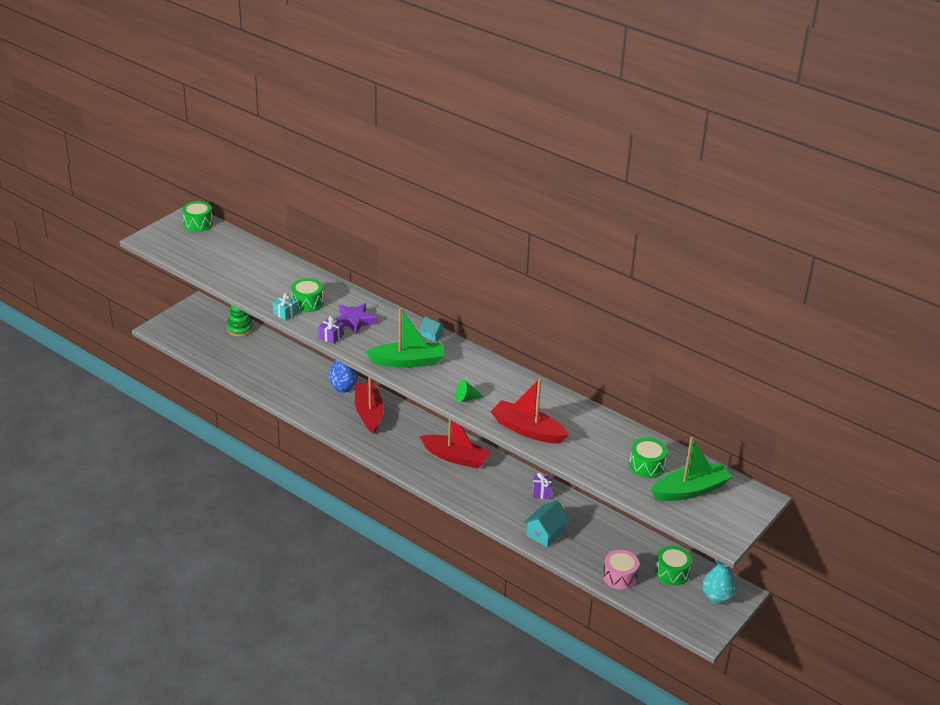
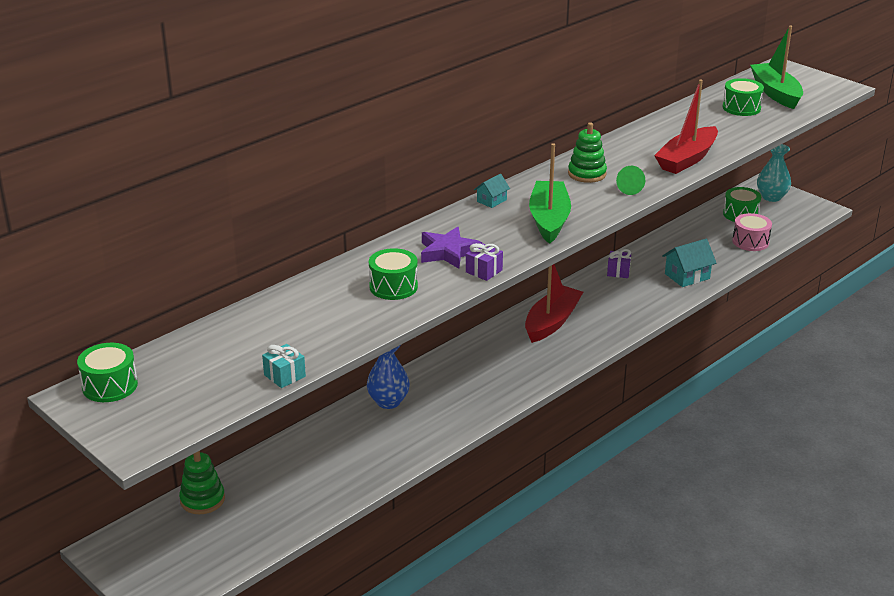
camera: 80 degrees left, 5 degrees down
(285, 313) = (417, 305): turquoise gift -> turquoise gift (284, 376)
(369, 413) = (451, 382): red boat -> none
(486, 378) = (587, 174): none -> green stacking toy
(545, 533) = (687, 276): turquoise house -> turquoise house turned 75 degrees counterclockwise

